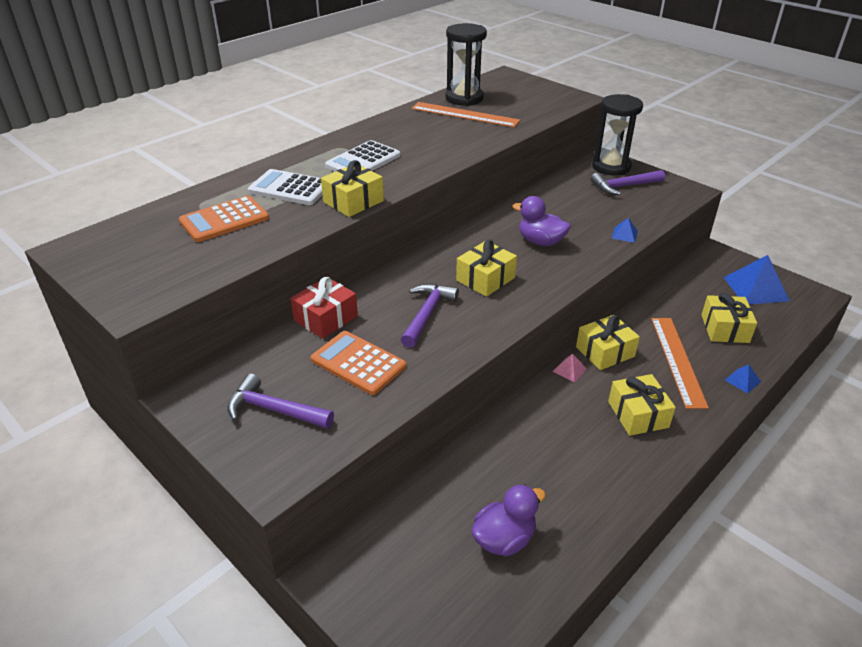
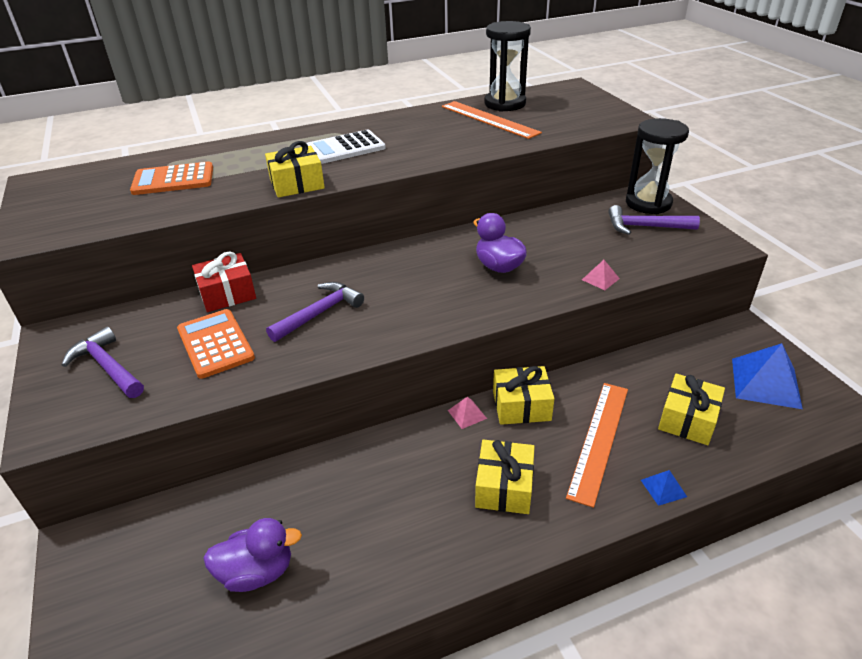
camera: 25 degrees right, 0 degrees up
(290, 188) = (255, 162): white calculator -> none
(485, 279) = (407, 292): yellow gift -> none
(624, 234) = (600, 279): blue pyramid -> pink pyramid

